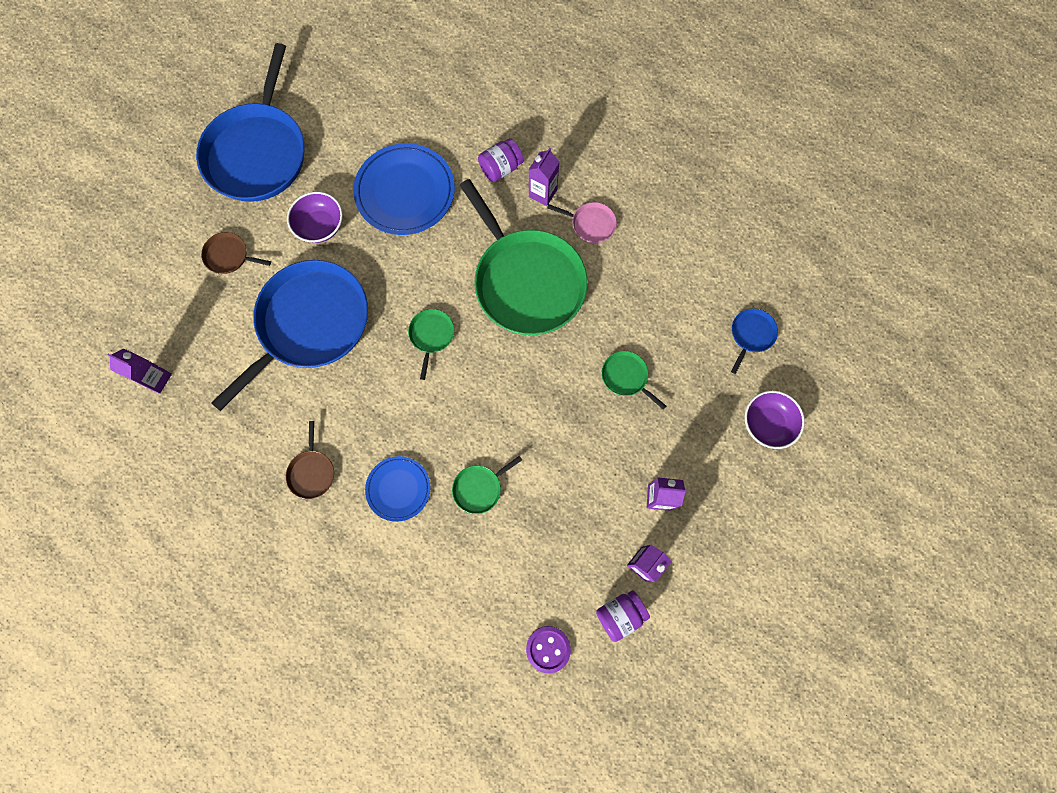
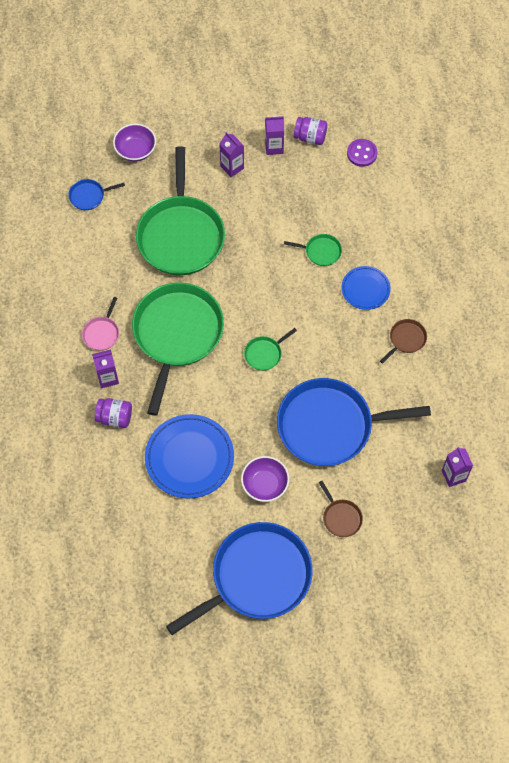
camera: 135 degrees left, 10 degrees down
(591, 224) = (102, 333): pink pan -> pink pan turned 135 degrees counterclockwise
(626, 377) = (181, 235): green pan -> green pan, size x2.46

